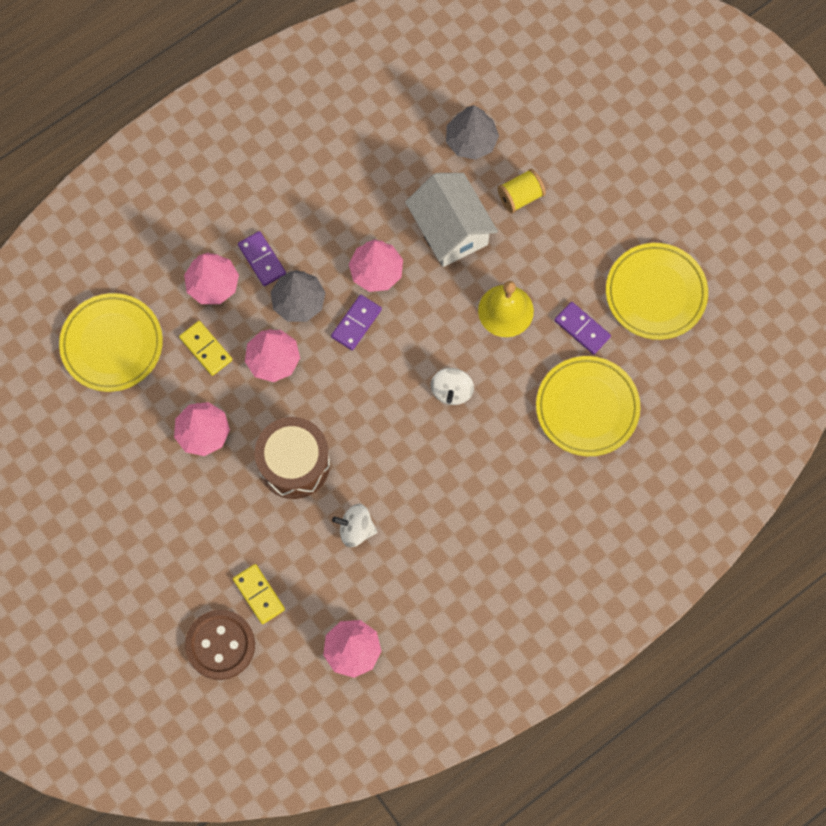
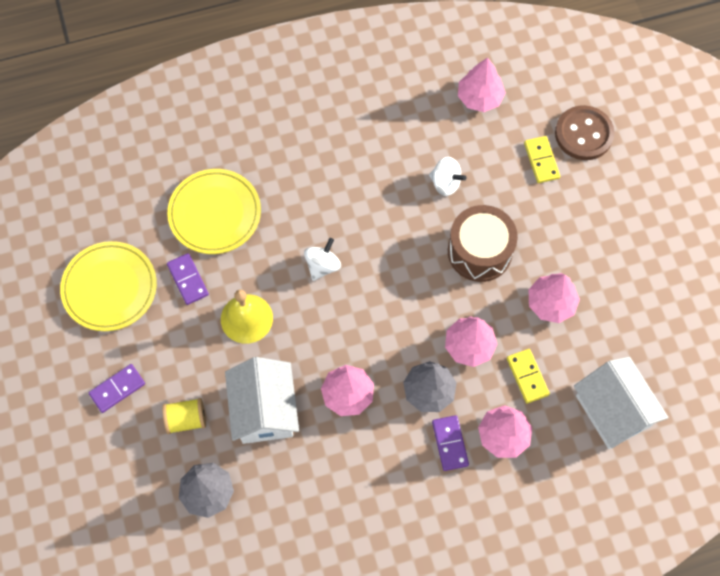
camera: 160 degrees left, 5 degrees down
(112, 344) = (613, 411): yellow plate -> white house
(356, 323) = (383, 353): purple domino -> purple domino (117, 389)

